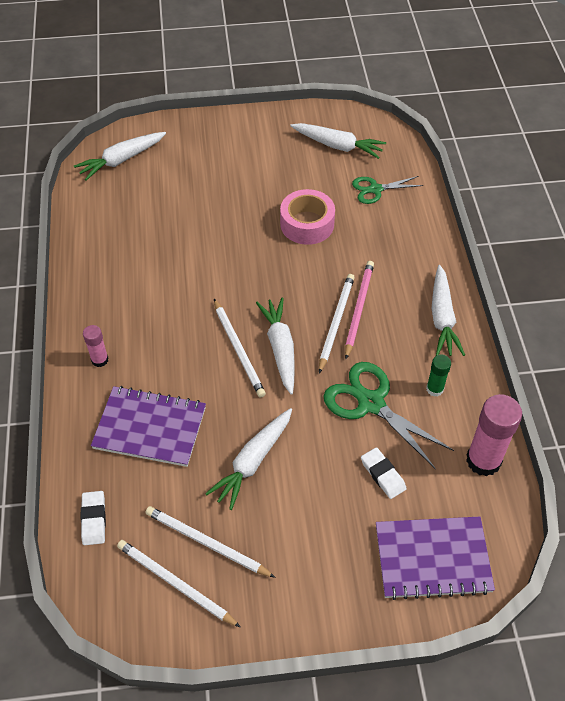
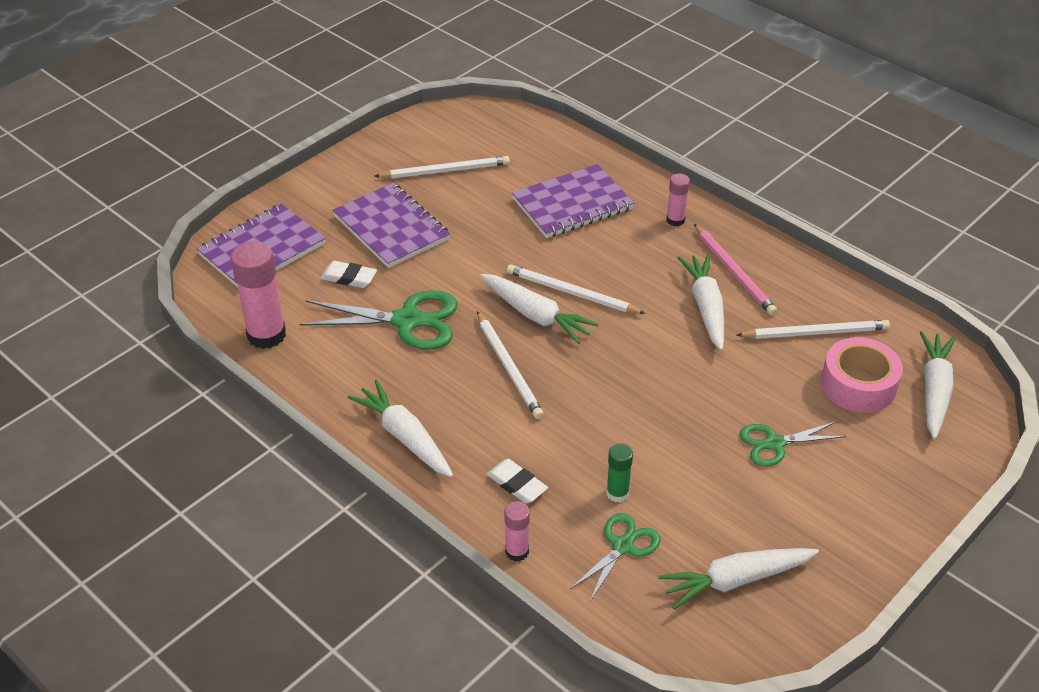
camera: 140 degrees right, 10 degrees down
(93, 519) = (541, 140): white eraser -> white eraser (517, 484)
(175, 583) = (442, 143): white pencil -> white pencil (815, 333)
(239, 187) = (775, 443): none -> green scissors
(253, 462) = (465, 229): white carrot -> white carrot (706, 307)
(307, 224) = (650, 449): pink tape -> pink tape (858, 385)
(308, 506) = (391, 228): none -> purple notebook
(358, 309) = (499, 393): pink pencil -> pink pencil (734, 272)
(432, 218) = (517, 551): none -> pink glue stick
(434, 389) = (357, 366): green glue stick -> green glue stick (617, 493)

